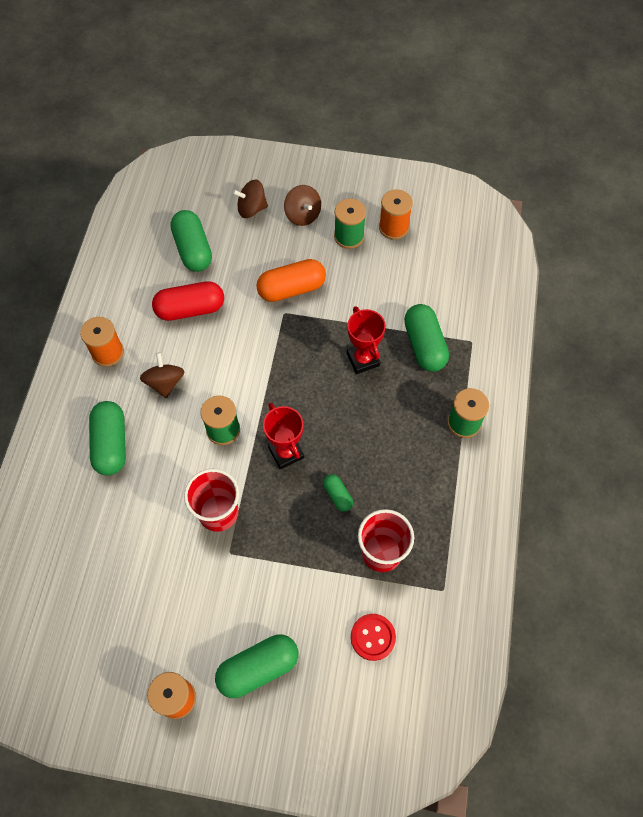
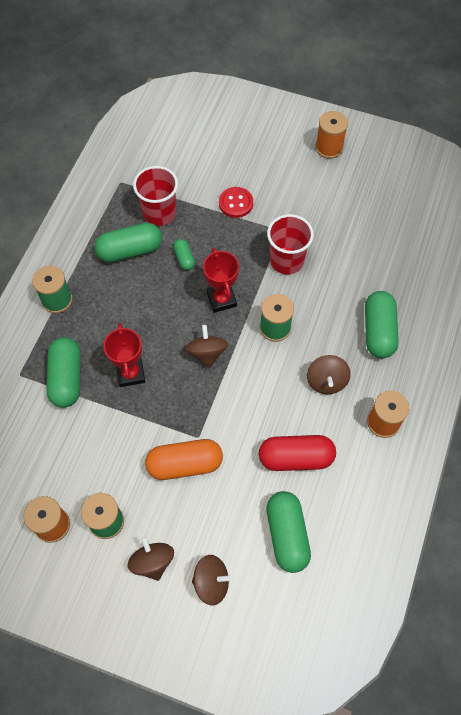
camera: 170 degrees left, 0 degrees up
(258, 668) = (268, 156): green capsule -> green capsule (130, 250)
(290, 391) = (207, 353): none -> brown spinning top
(373, 637) = (181, 161): red button -> red button (236, 203)

